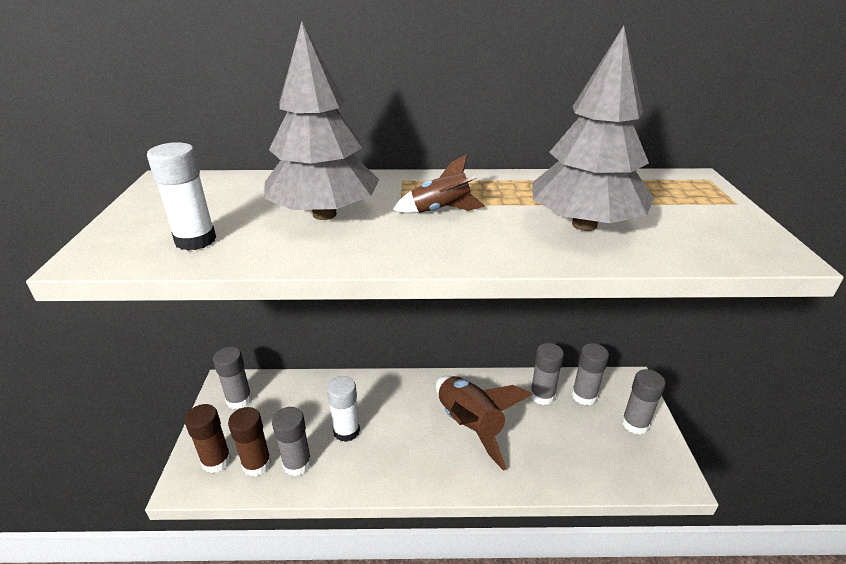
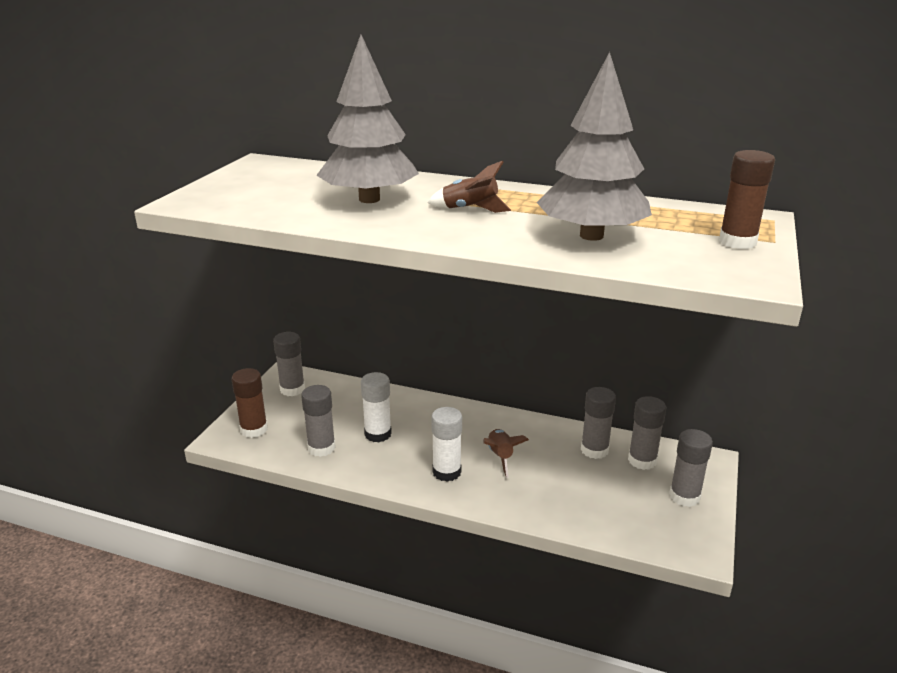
camera: 20 degrees right, 5 degrees down
(195, 240) = (259, 203): white glue stick -> white glue stick (446, 472)
(257, 464) = (286, 440): brown glue stick -> brown glue stick (737, 242)
(469, 426) = (500, 457): brown rocket -> brown rocket, size x0.53

